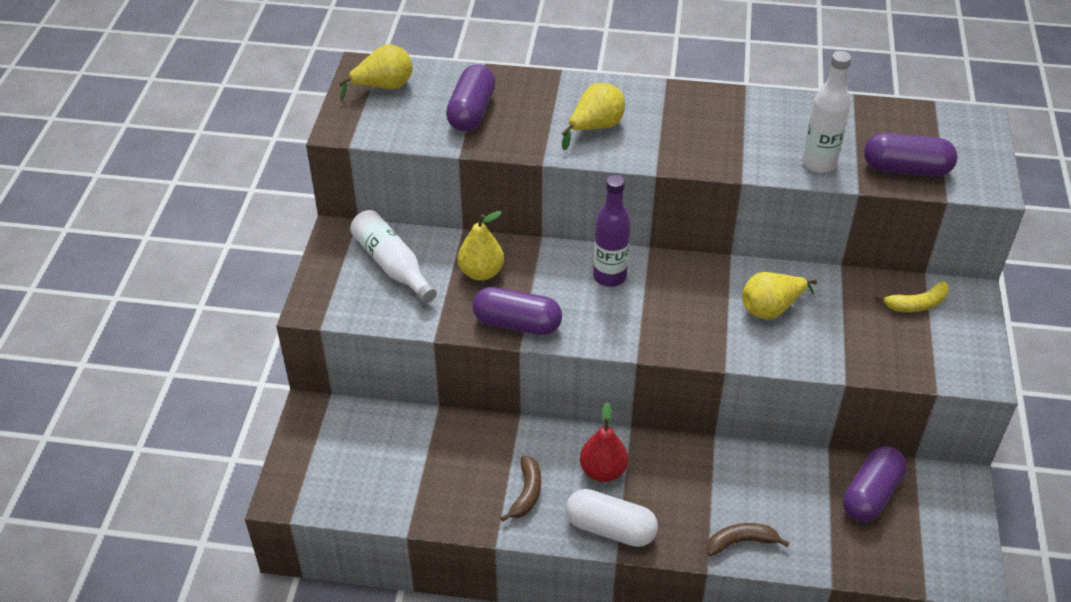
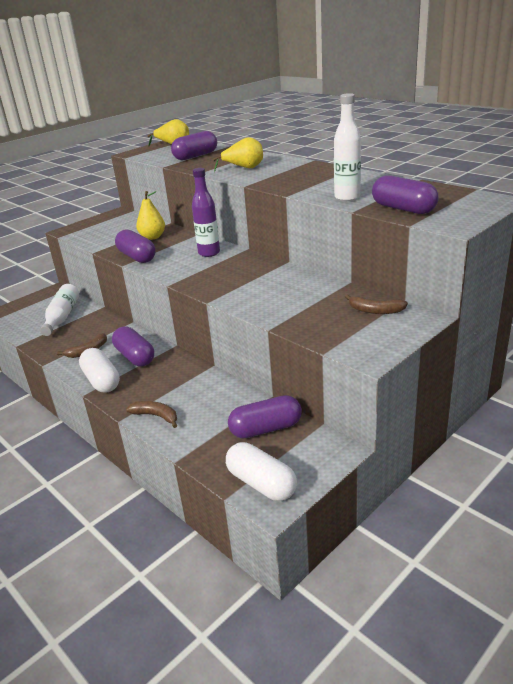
camera: 40 degrees right, 15 degrees down
(392, 265) = (120, 226): white bottle -> white bottle (62, 317)
(603, 471) = (135, 357): red pear -> purple capsule
(771, 309) = (275, 287): yellow pear -> none
(916, 304) = (375, 310): yellow banana -> brown banana
(938, 561) = (261, 483): none -> white capsule

